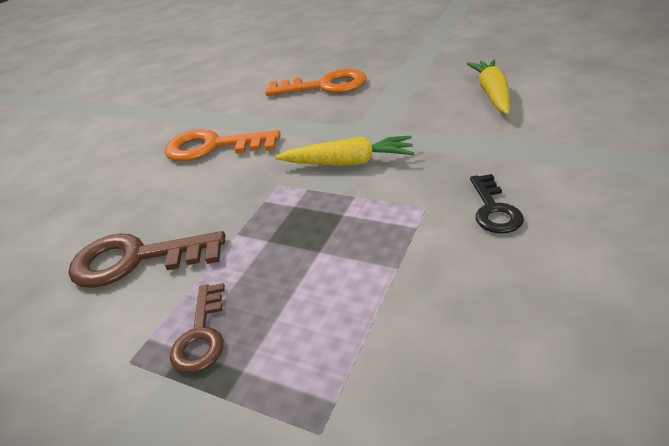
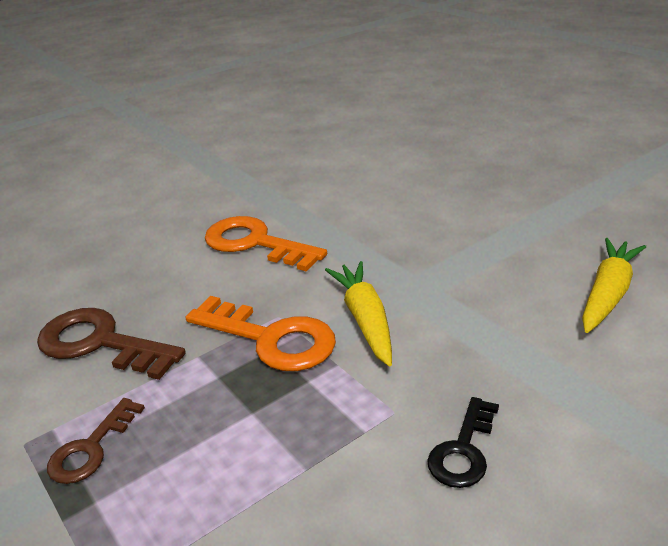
camera: 25 degrees right, 5 degrees down
(324, 86) = (424, 207): orange key -> orange key (270, 338)
(348, 163) = (365, 319): yellow carrot -> yellow carrot turned 135 degrees counterclockwise

